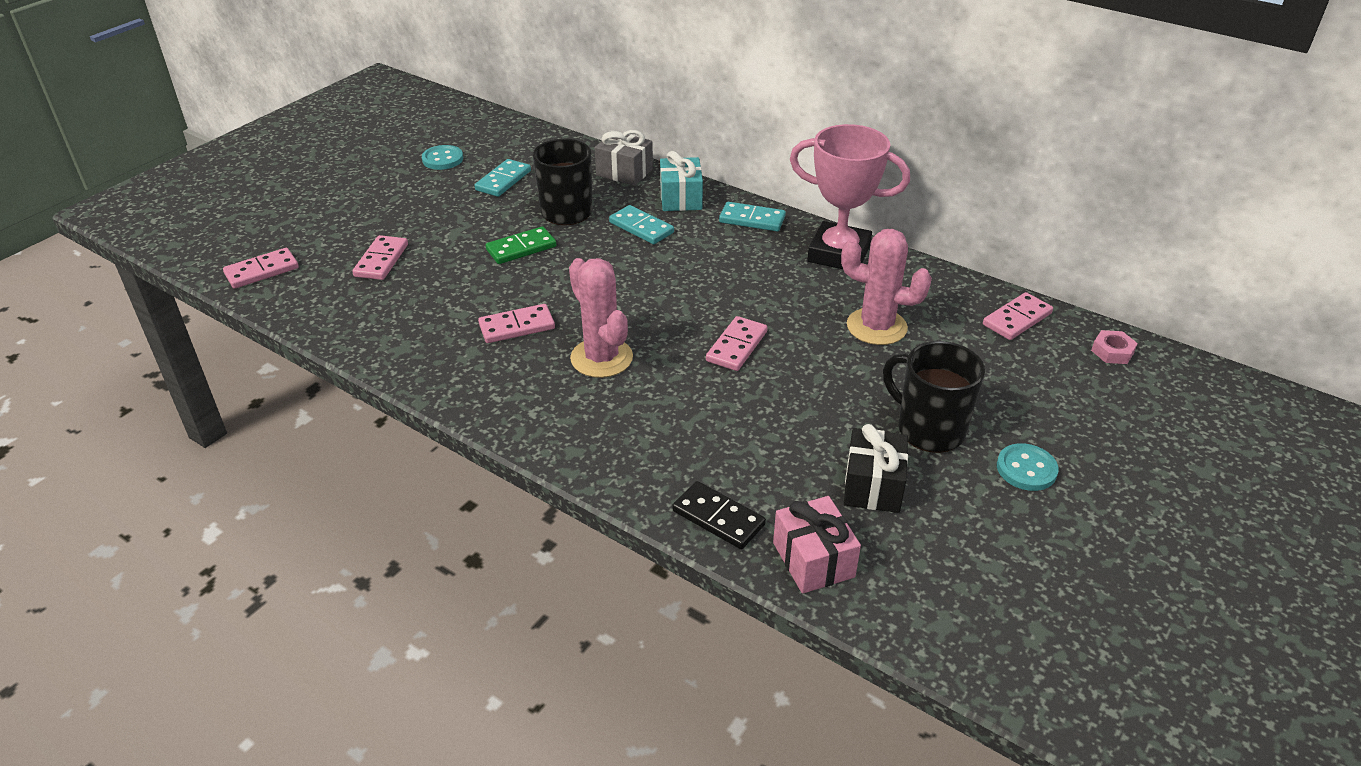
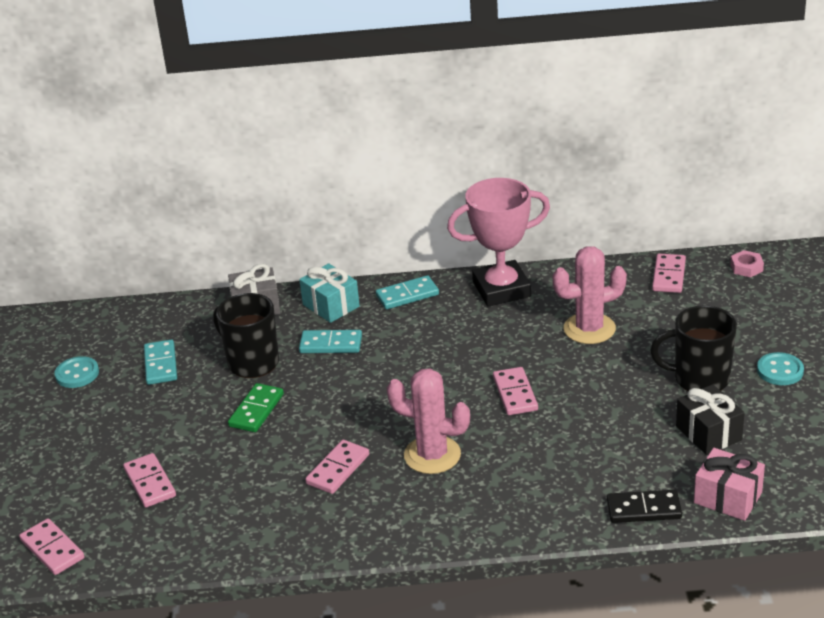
camera: 35 degrees left, 5 degrees down
(262, 271) = (52, 549): pink domino -> pink domino turned 60 degrees counterclockwise

